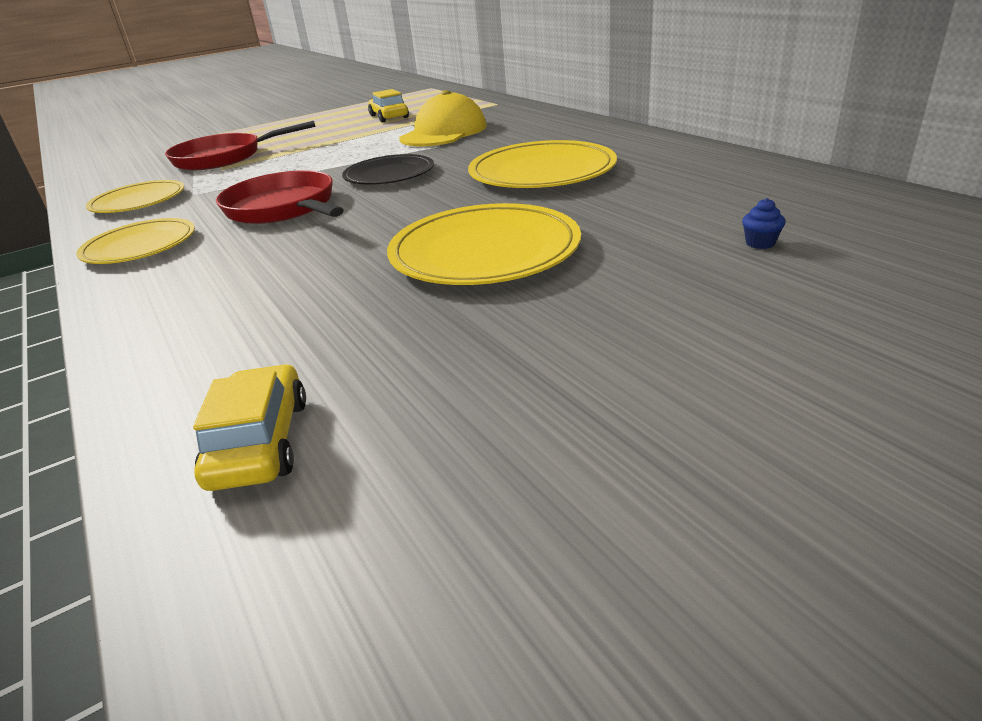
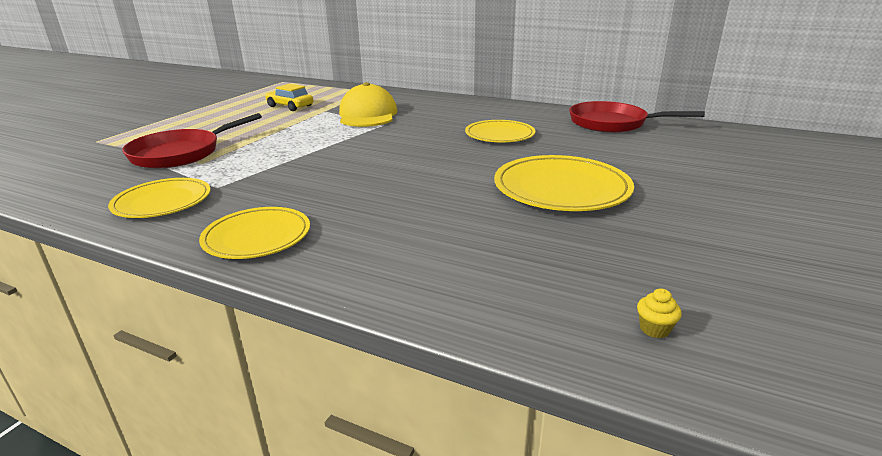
camera: 35 degrees left, 5 degrees down
(259, 442) = (654, 329): yellow car -> yellow cupcake
(283, 208) = (341, 185): red pan -> red pan (612, 123)
(389, 174) = (384, 149): black plate -> none
(542, 172) = (499, 135): yellow plate -> yellow plate, size x0.66
(760, 243) = (697, 159): blue cupcake -> none

